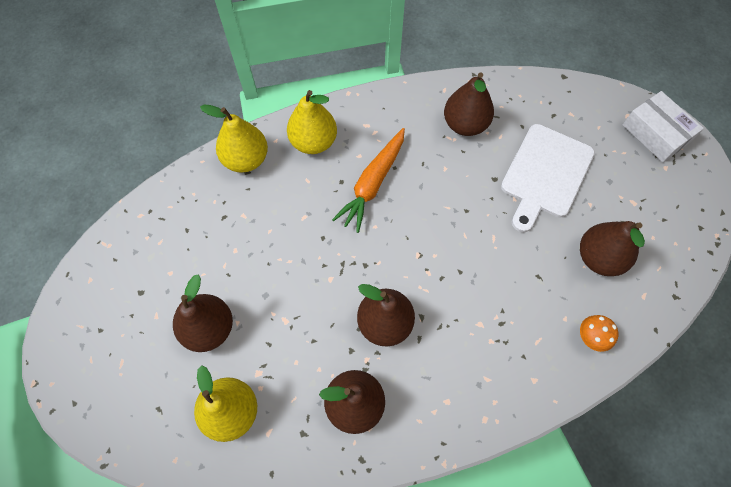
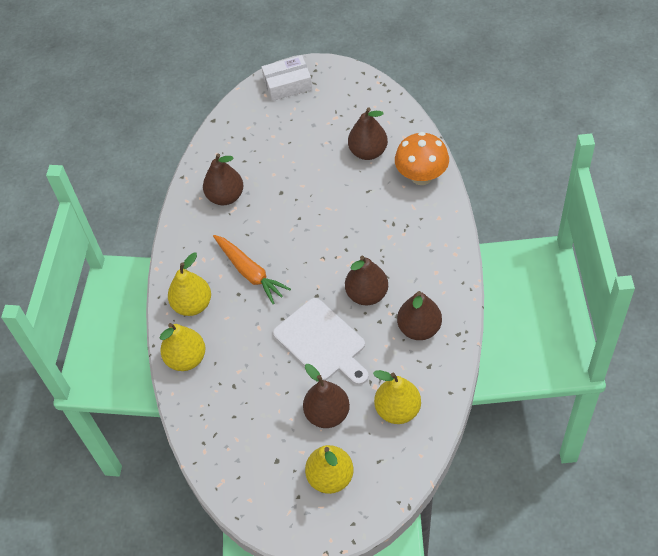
camera: 65 degrees left, 10 degrees down
(128, 358) = (330, 477): none -> yellow pear
(545, 174) = (291, 160): white cutting board -> white cutting board (322, 342)
(591, 337) = (421, 176): orange mushroom -> orange mushroom, size x2.09

